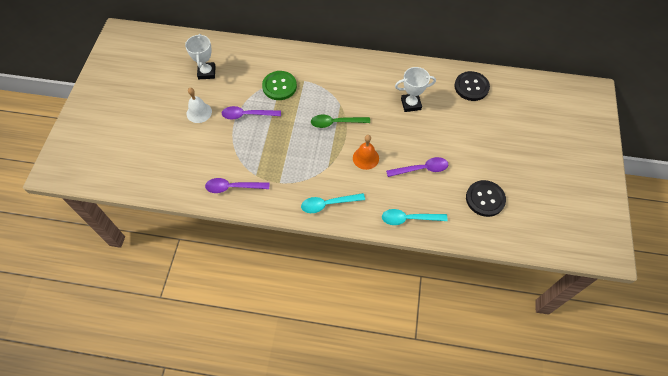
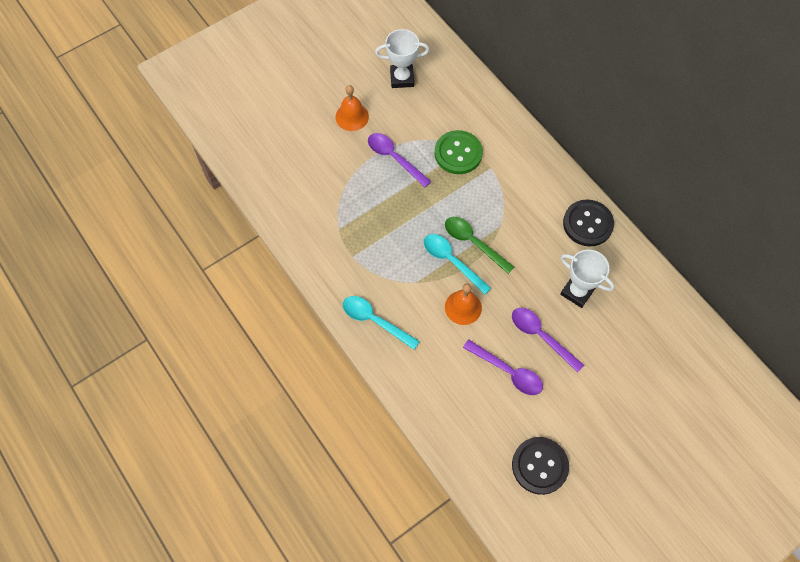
camera: 45 degrees right, 5 degrees up
(199, 112) = (352, 116): white bell -> orange bell
(207, 72) = (402, 78): white trophy -> white trophy turned 45 degrees clockwise
(232, 187) = (305, 222): purple spoon -> purple spoon (541, 336)
(408, 219) = (436, 409): turquoise spoon -> turquoise spoon (451, 261)
(471, 87) = (671, 332): black button -> black button (587, 224)

